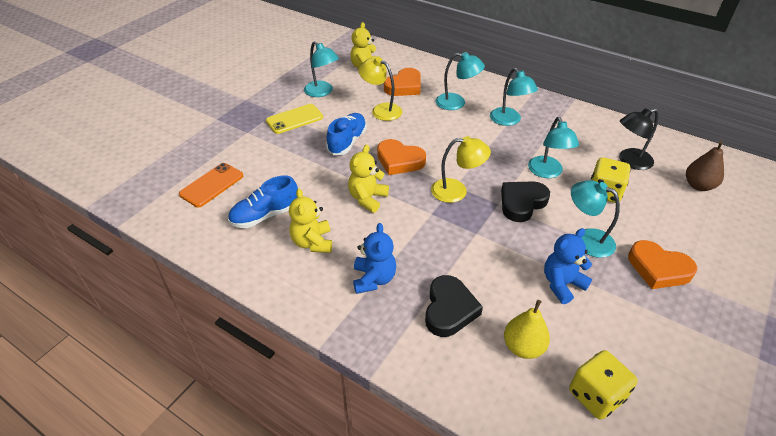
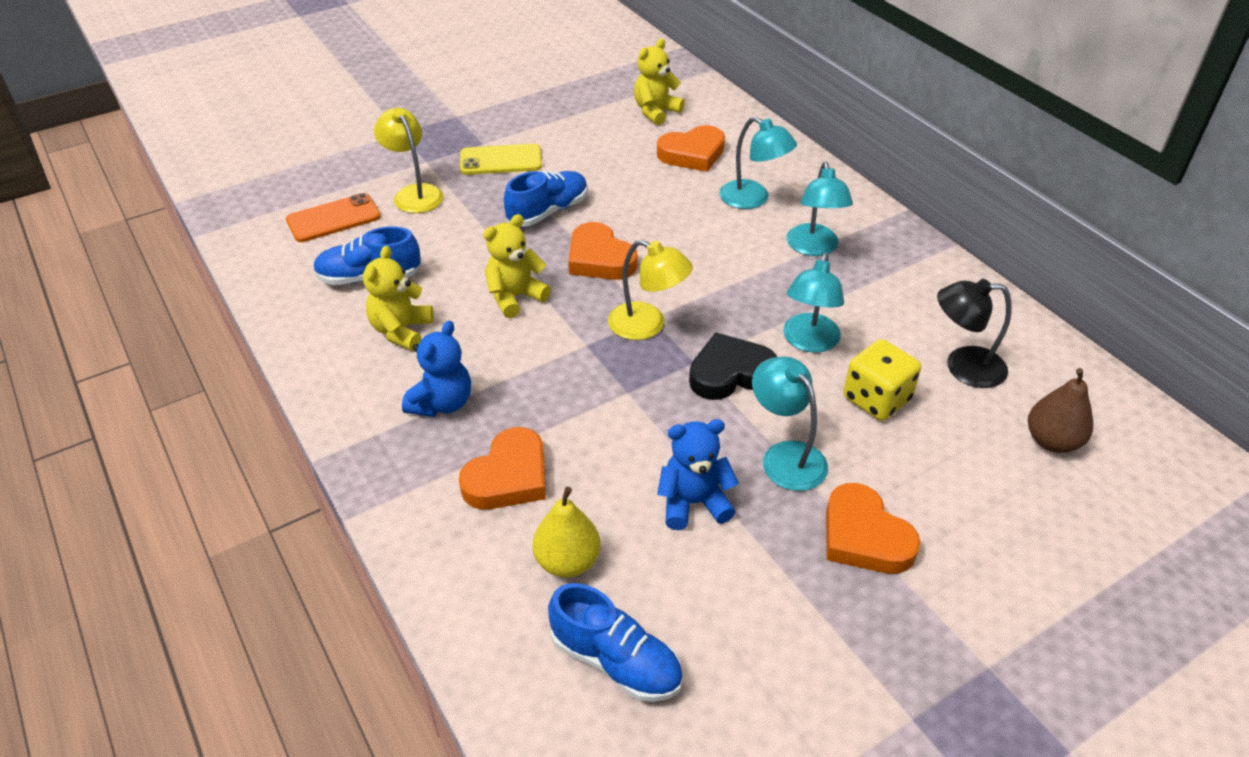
camera: 25 degrees right, 0 degrees up
(322, 92) = (567, 132): turquoise lamp -> none
(381, 110) = (630, 179): yellow lamp -> yellow lamp (414, 193)
(449, 309) = (508, 477): black heart -> orange heart
(596, 395) = (616, 661): yellow dice -> blue shoe

